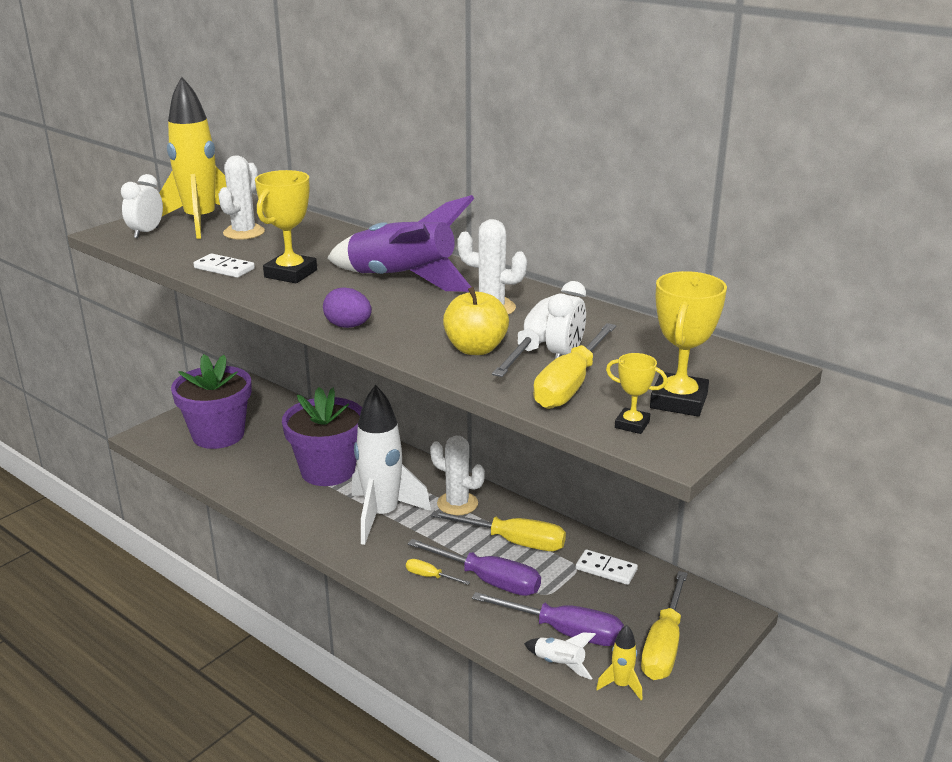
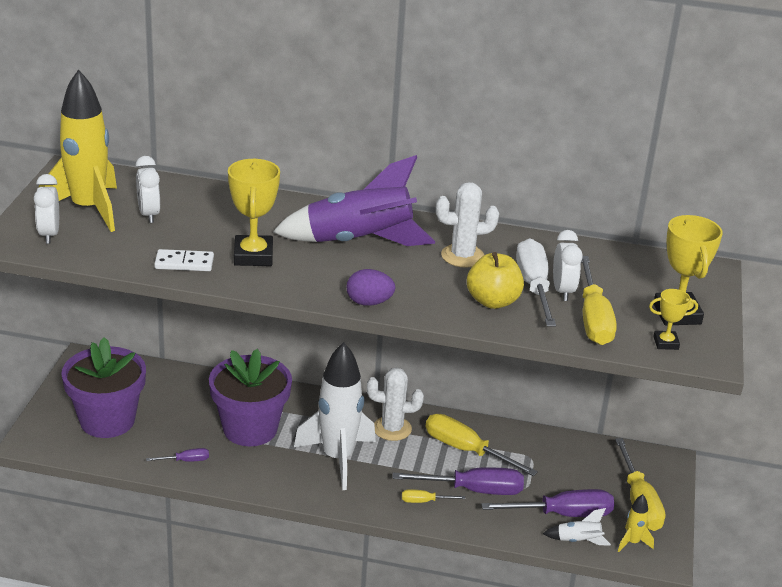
camera: 30 degrees left, 5 degrees up
(244, 232) = (149, 215): white cactus -> white clock
(249, 482) = (186, 461): none -> purple screwdriver
(514, 542) = (466, 450): yellow screwdriver -> yellow screwdriver turned 135 degrees counterclockwise
(606, 569) = (554, 453): white domino -> none

